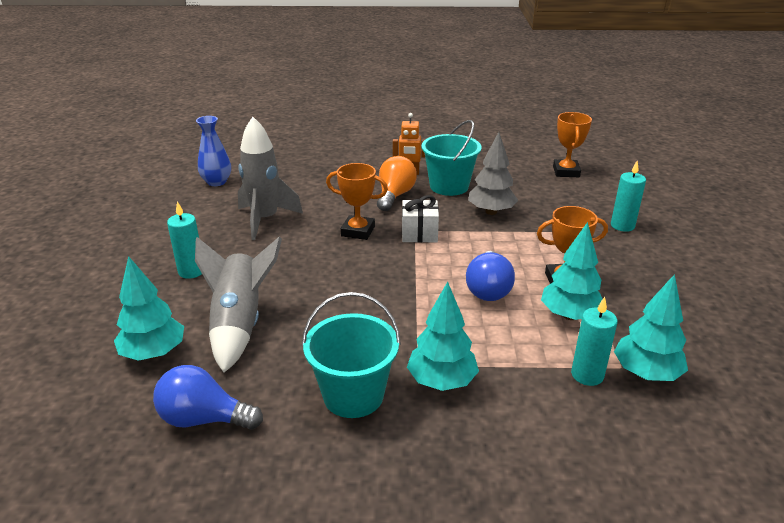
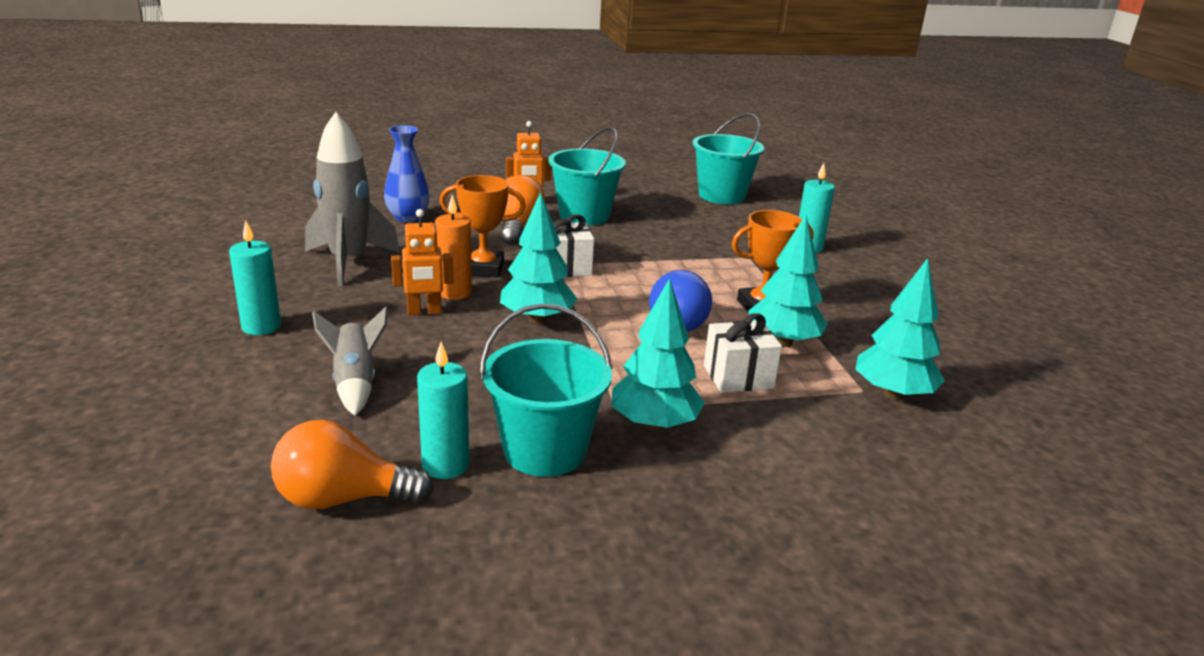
camera: 15 degrees left, 5 degrees down
(154, 353) = (238, 428): turquoise tree -> turquoise tree (537, 319)
(204, 419) = (343, 499): blue light bulb -> orange light bulb
(216, 182) = (262, 221): blue vase -> blue vase (408, 217)
(239, 324) = (355, 383): grey rocket -> grey rocket, size x0.61
(304, 267) = (424, 312): none -> orange robot
(331, 251) = (454, 292): none -> orange candle
(491, 212) = (647, 240): grey tree -> none
(522, 344) = (738, 377): none -> white gift
(566, 172) = (721, 196): orange trophy -> turquoise bucket
(587, 375) = (827, 402): turquoise candle -> turquoise candle (445, 465)

